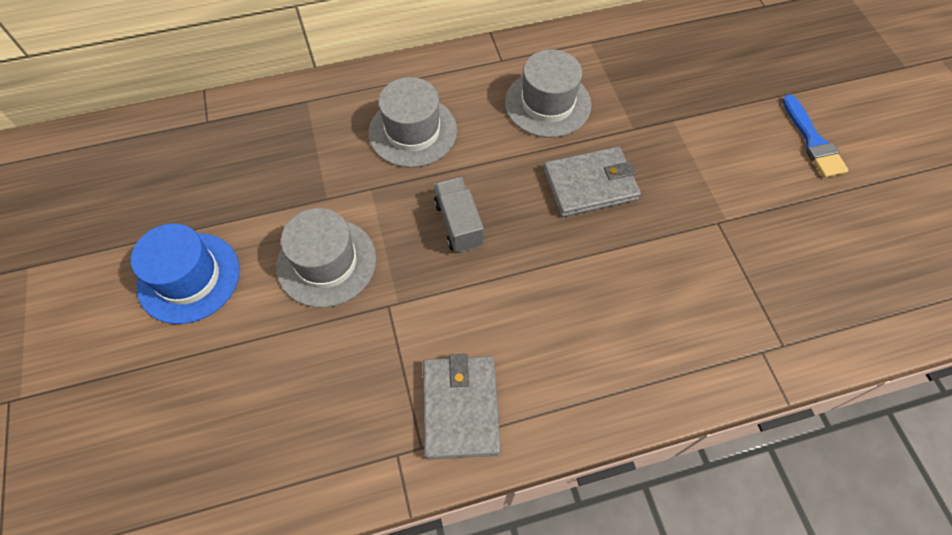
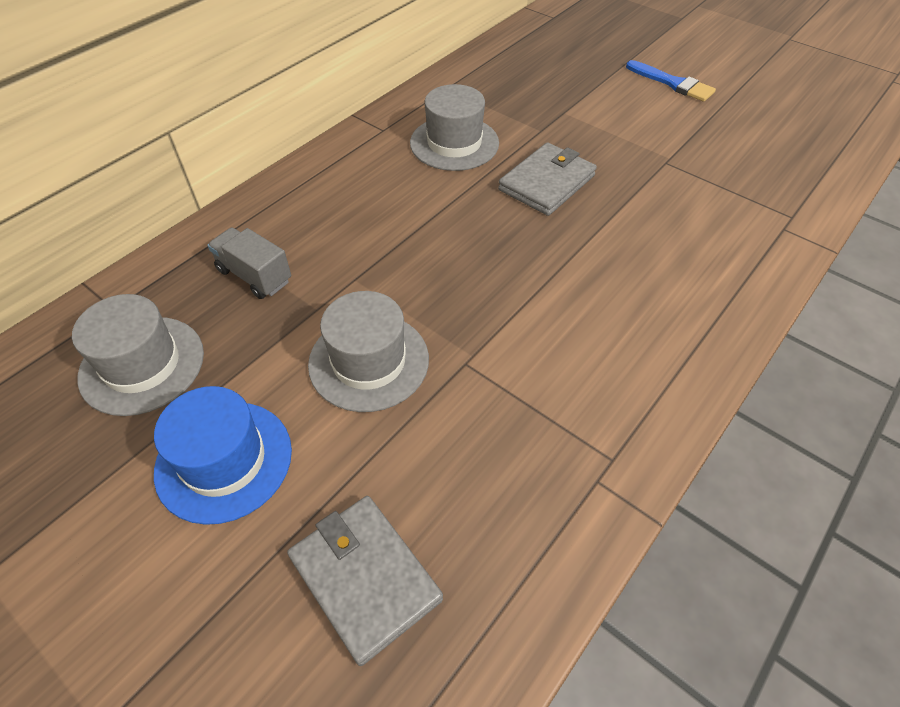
camera: 35 degrees left, 10 degrees down
(413, 131) = (352, 216): grey hat -> grey hat (142, 365)
(458, 224) = (466, 264): grey truck -> grey truck (254, 276)
(460, 407) = (613, 404): grey wallet -> grey wallet (365, 578)

